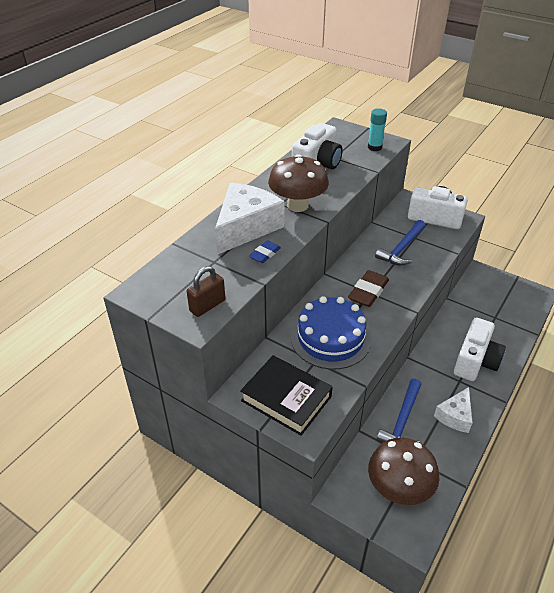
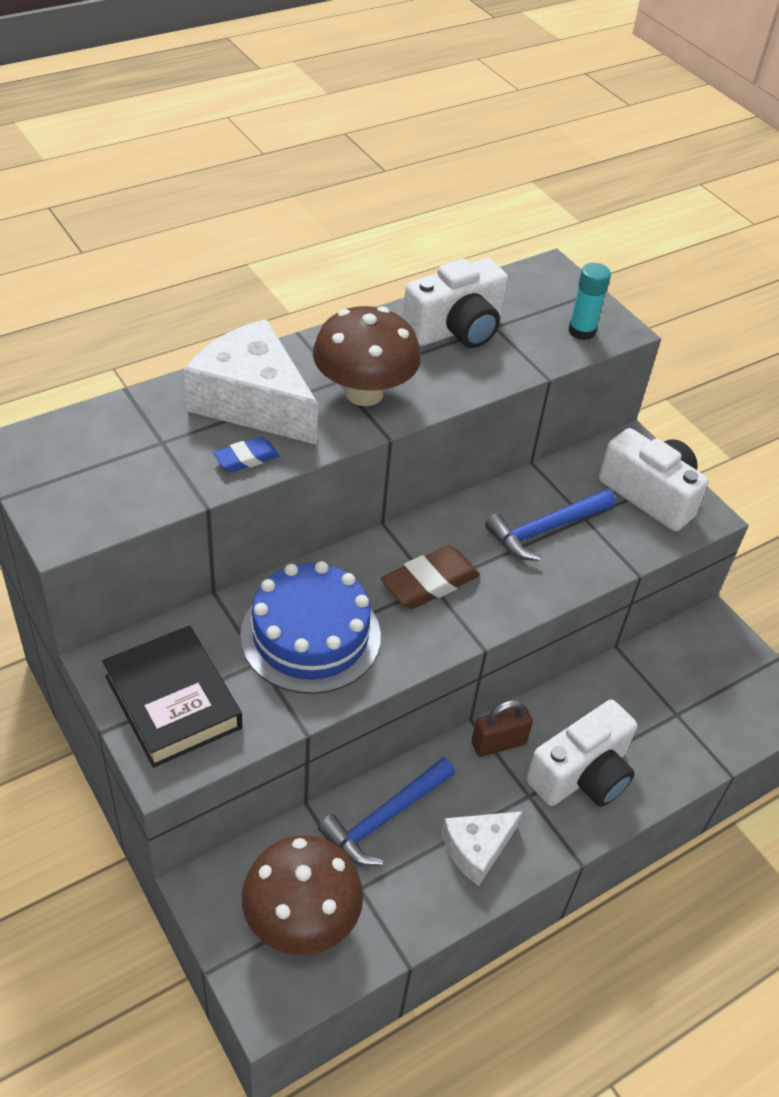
camera: 20 degrees right, 5 degrees up
(207, 306) = (98, 509): brown padlock -> brown padlock (498, 743)
(246, 227) = (253, 402): white cheese -> white cheese turned 105 degrees counterclockwise

